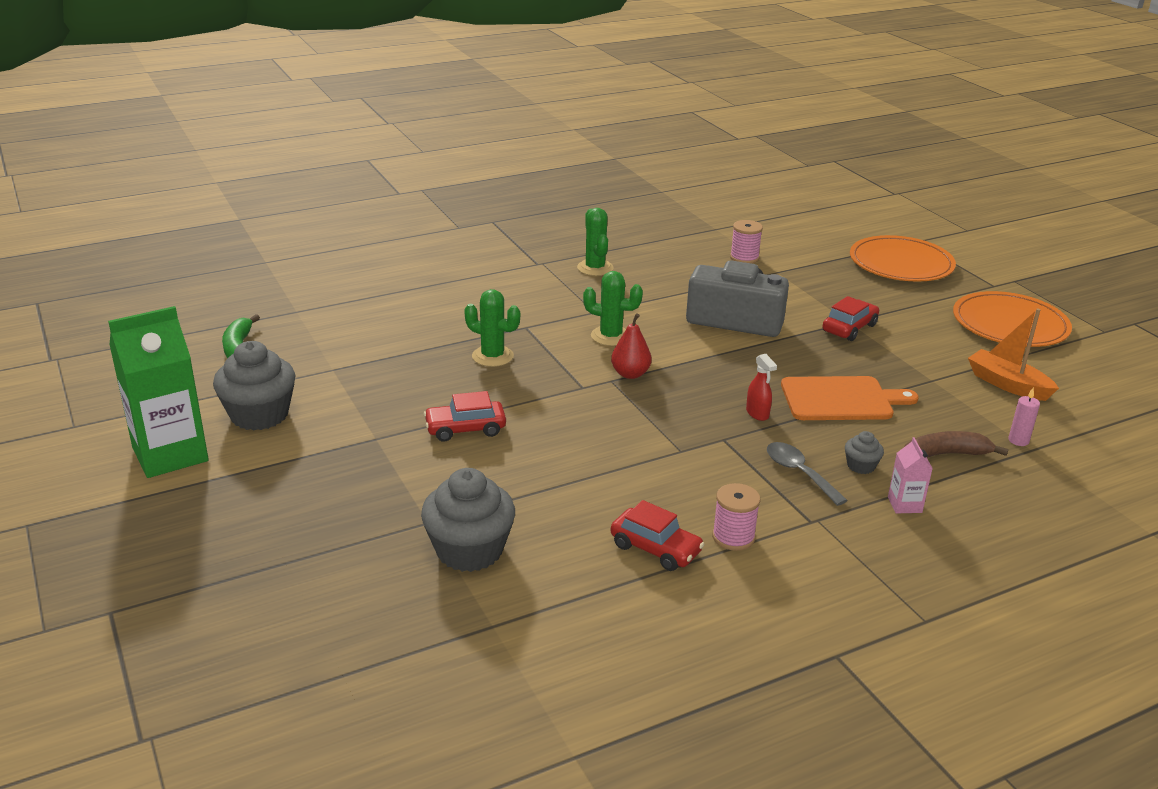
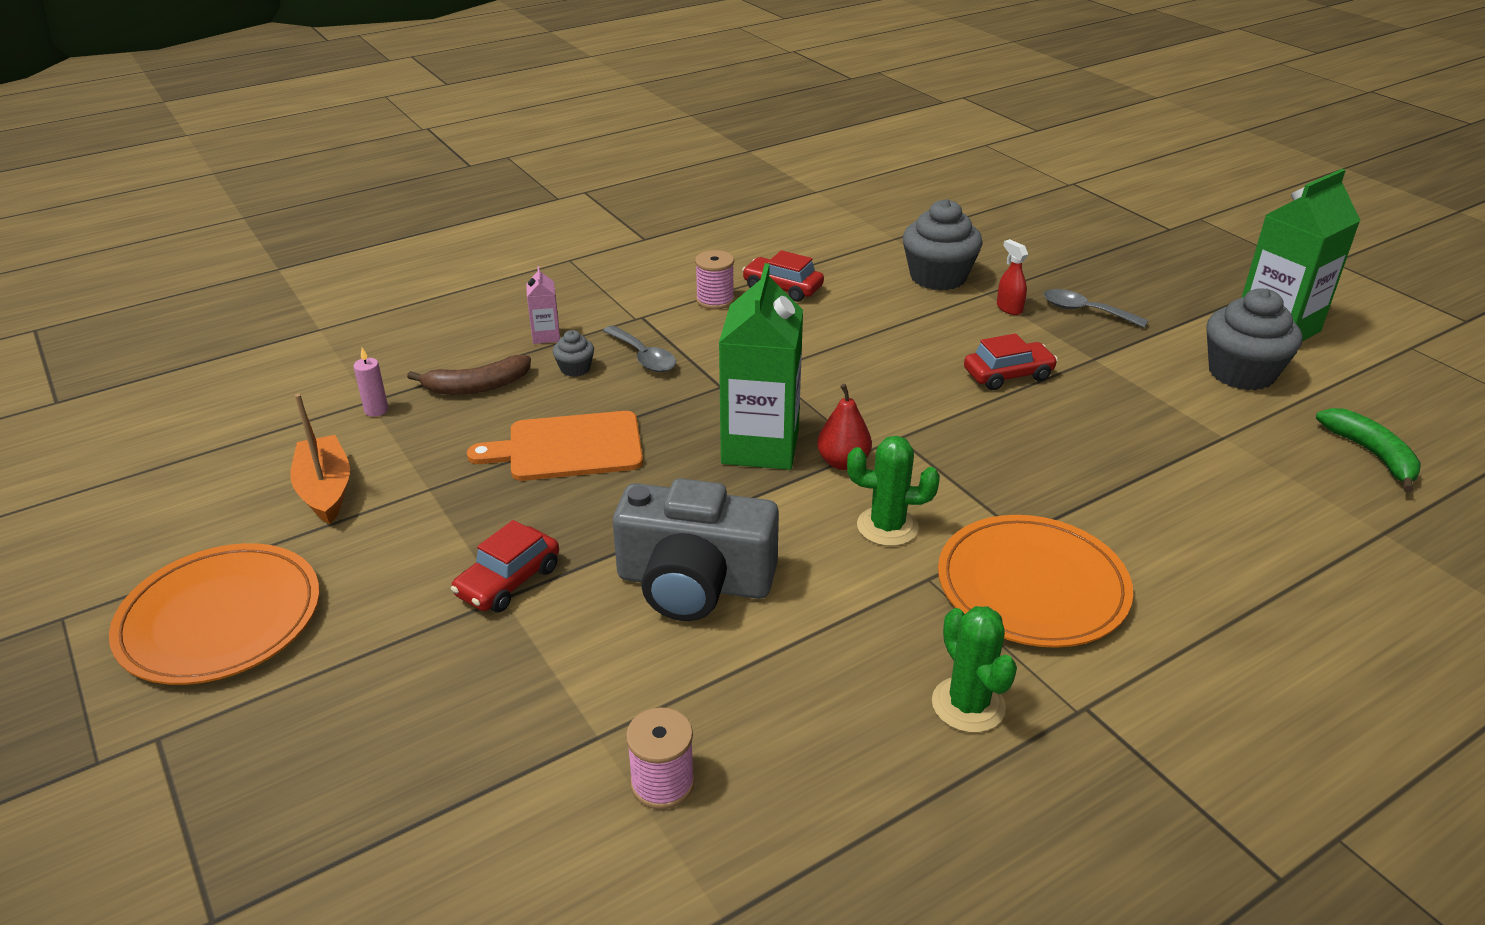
camera: 175 degrees right, 5 degrees up
(339, 489) = (1085, 311): none -> grey spoon
(492, 356) = (1037, 474): green cactus -> none
(691, 389) = (760, 446): none -> green carton
(757, 413) = (679, 419): red spray bottle -> red spray bottle (1009, 308)
(901, 263) = (312, 802): orange plate -> orange plate (1032, 586)
(1007, 384) = (325, 490): orange boat -> orange boat turned 150 degrees counterclockwise

